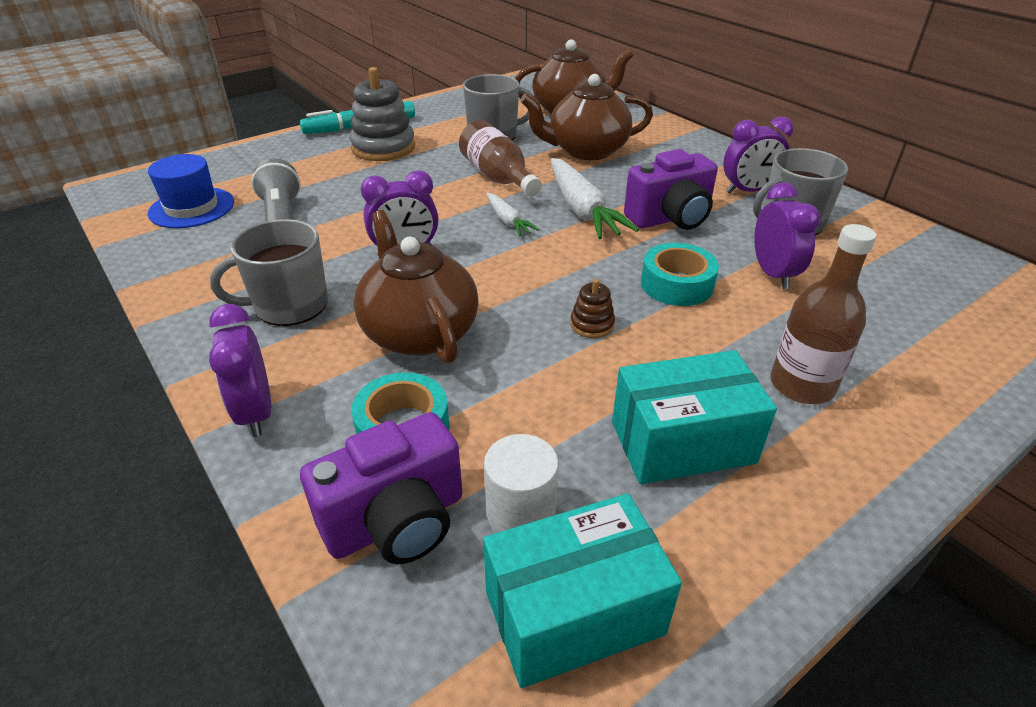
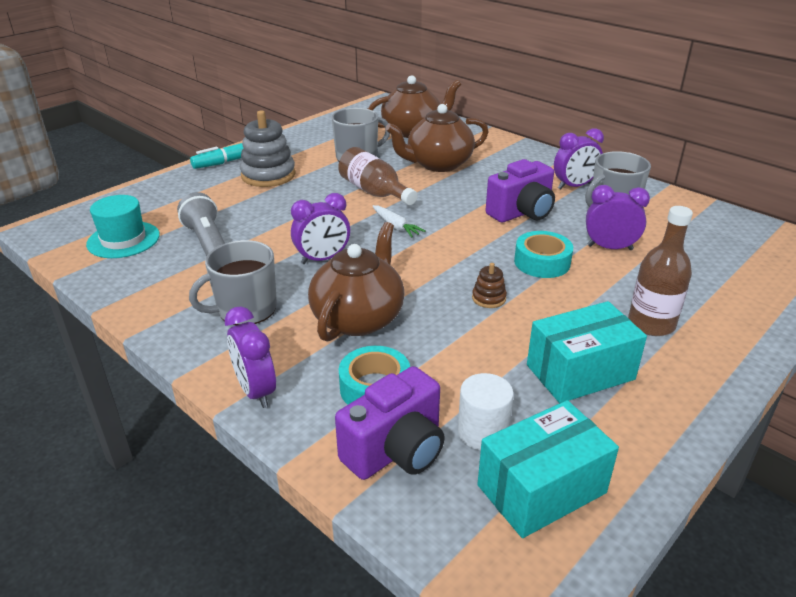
camera: 10 degrees left, 5 degrees down
(192, 208) = (123, 240): blue hat -> turquoise hat
(419, 332) = (359, 318): brown teapot -> brown teapot turned 60 degrees clockwise
(582, 210) = (451, 212): white carrot -> none
(773, 274) = (610, 248): purple clock -> purple clock turned 60 degrees counterclockwise

